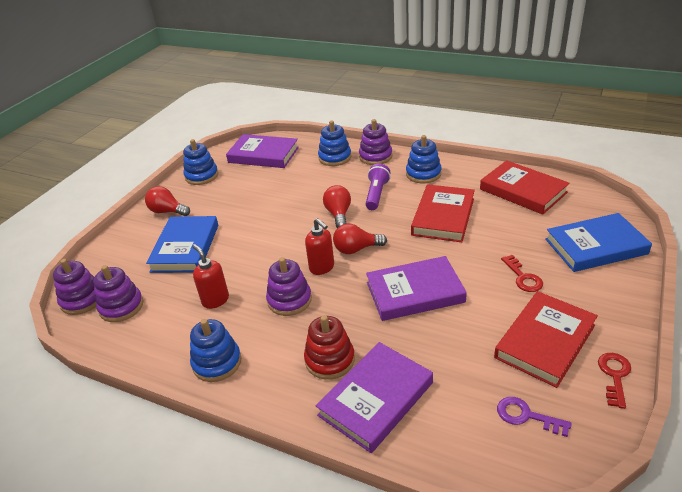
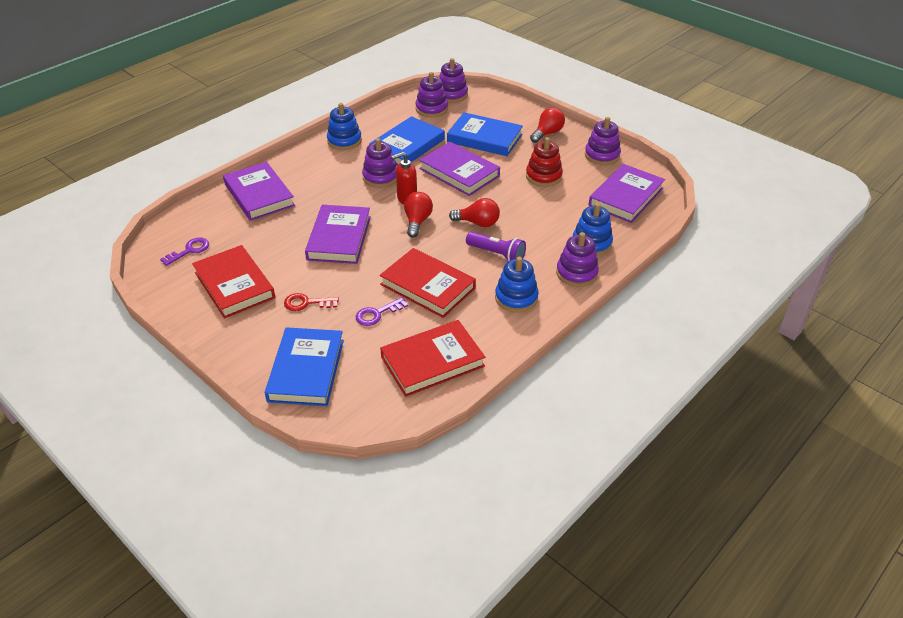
camera: 105 degrees right, 5 degrees up
(201, 176) = (602, 155): blue stacking toy -> purple stacking toy
(215, 300) = (407, 146): red soap dispenser -> blue book
(258, 247) = (459, 172): none -> purple book
(330, 360) = (307, 184): red stacking toy -> red stacking toy (543, 176)
(498, 232) = (377, 314): none -> purple key
(614, 376) = (177, 305): red key -> none

